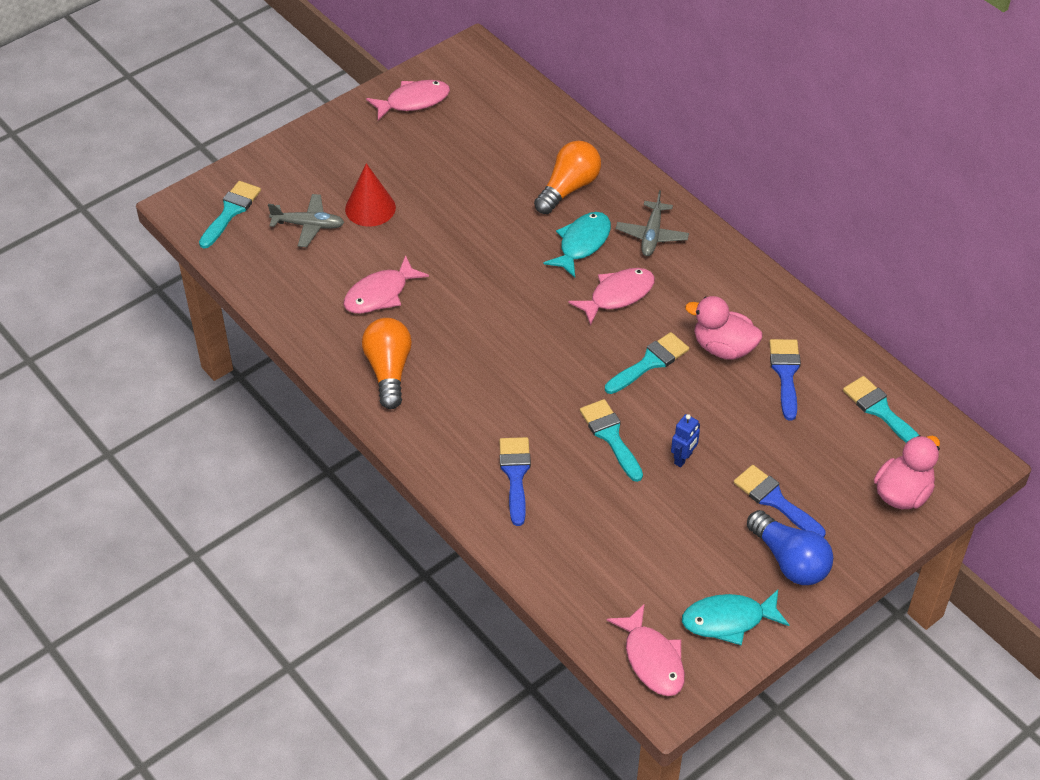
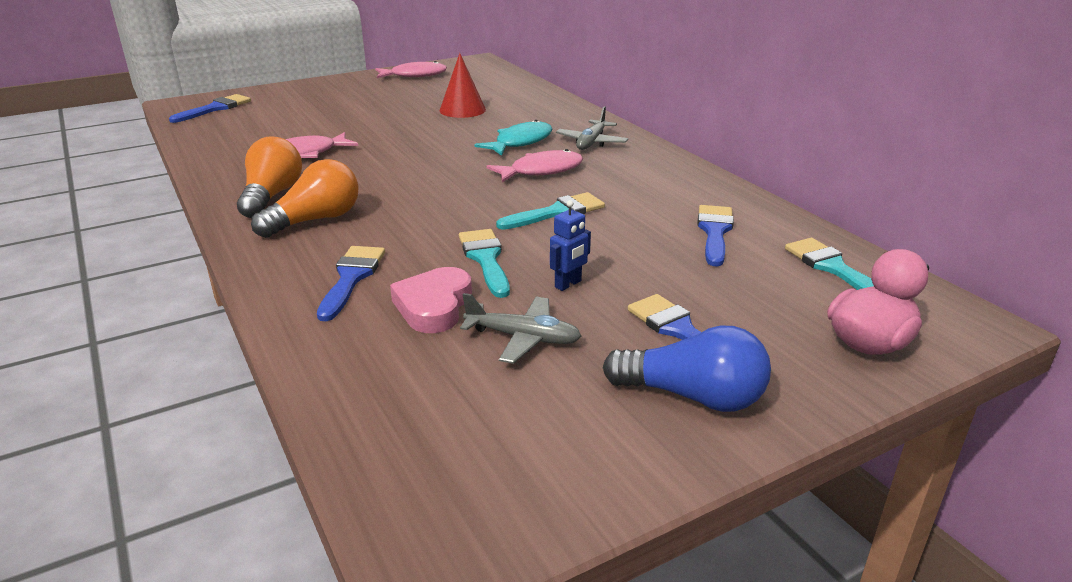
camera: 10 degrees right, 20 degrees down
(231, 211) = (215, 108): turquoise brush -> blue brush
(309, 225) = (275, 118): grey plane -> grey plane (523, 338)
(370, 208) = (337, 114): red cone -> red cone (462, 110)
(568, 188) = (523, 116): orange light bulb -> orange light bulb (315, 220)
(591, 498) = (434, 306): none -> pink heart
(652, 659) = (430, 495): pink fish -> none
(723, 348) = (644, 209): pink duck -> none
(728, 620) = (577, 458): turquoise fish -> none
(789, 560) = (692, 396): blue light bulb -> blue light bulb turned 45 degrees counterclockwise

